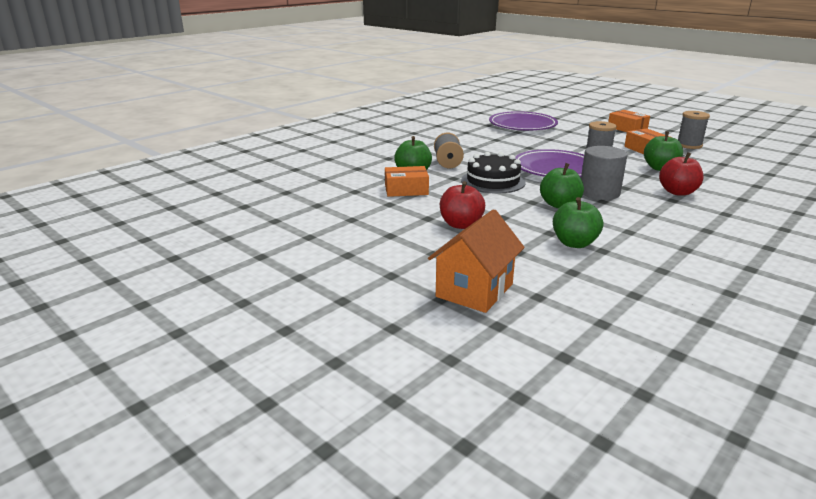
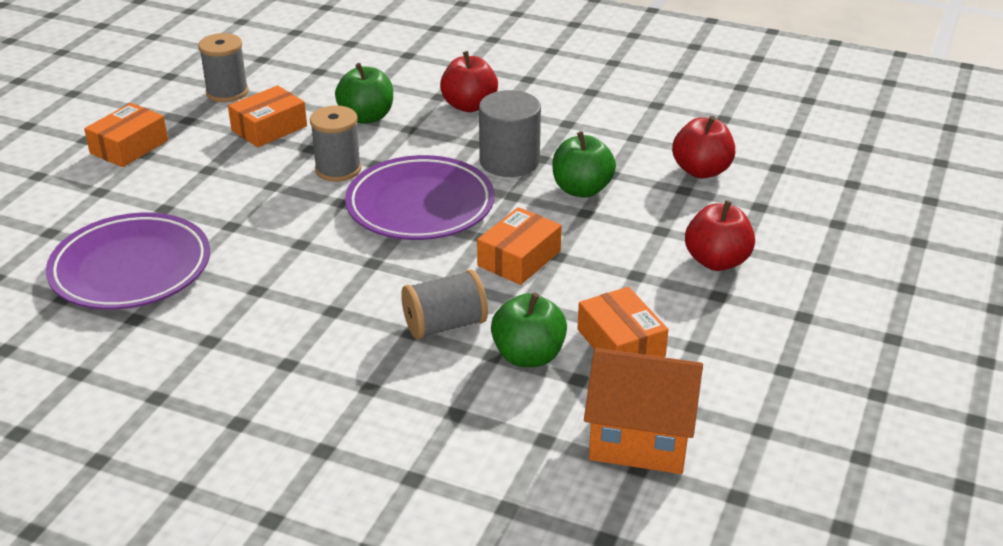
camera: 110 degrees left, 10 degrees up
(474, 290) = (880, 223): orange house -> orange house (640, 439)
(493, 181) = (519, 258): black cake -> orange box
(574, 243) = (701, 171): green apple -> red apple

